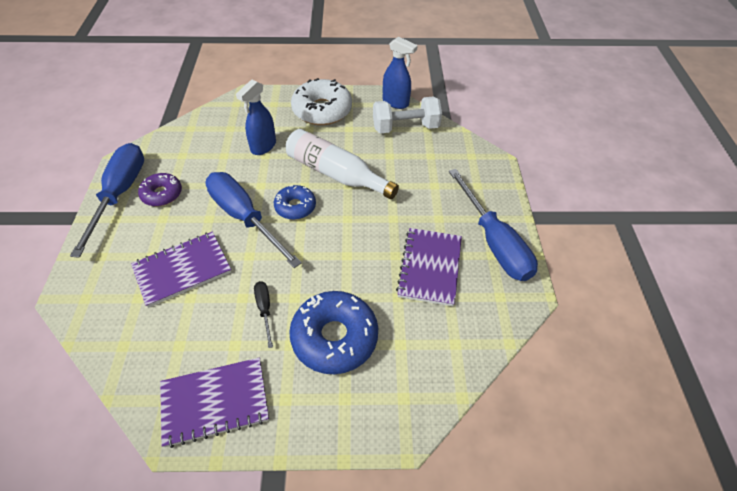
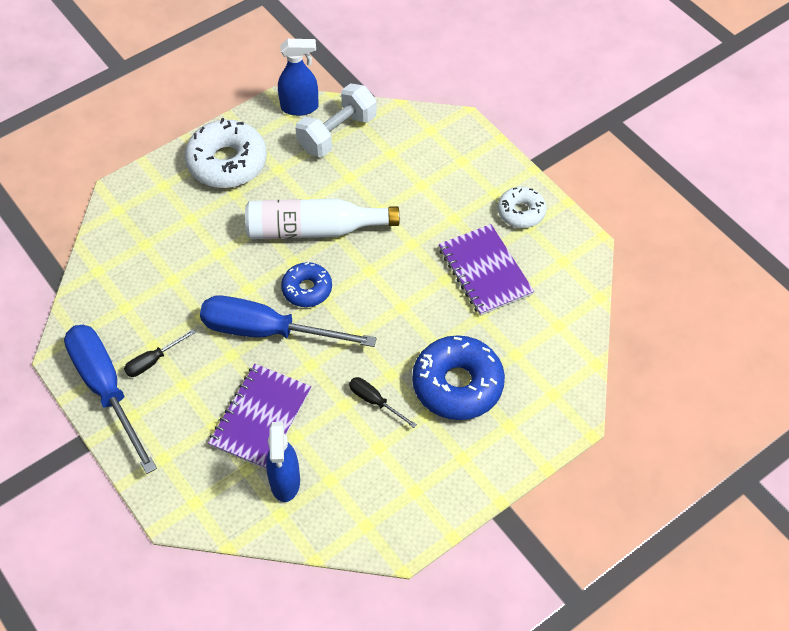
camera: 35 degrees left, 5 degrees up
(162, 194) = (153, 361): purple donut -> black screwdriver
(215, 402) = (408, 499): purple notebook -> none
(263, 147) = (206, 244): blue spray bottle -> blue spray bottle (285, 482)
(494, 242) = (521, 212): blue screwdriver -> white donut

